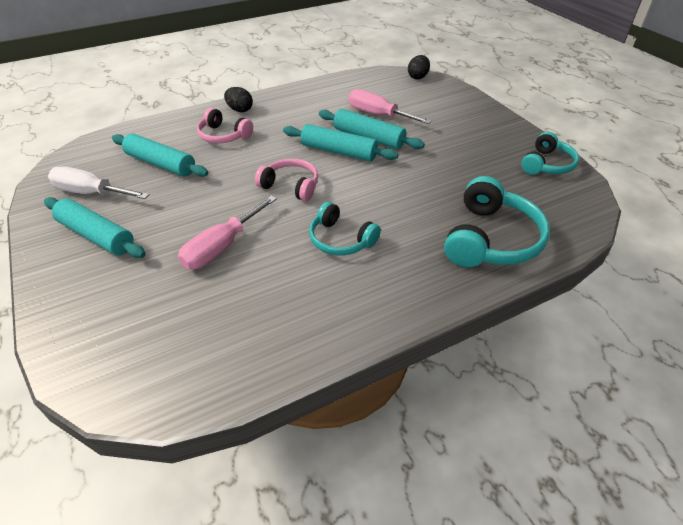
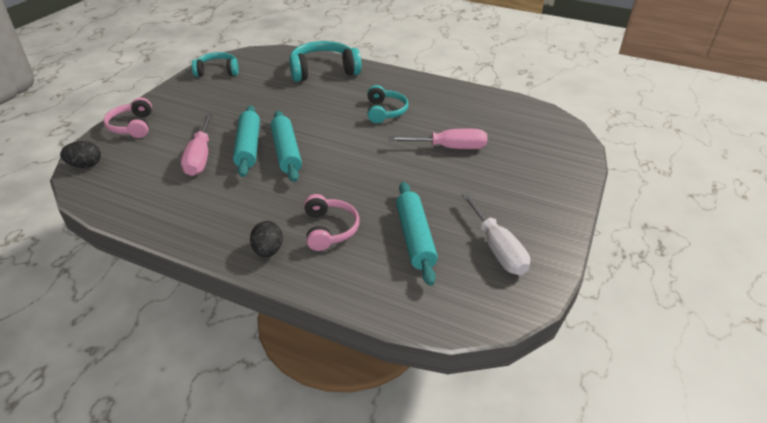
camera: 130 degrees left, 5 degrees down
(96, 235) = (520, 206): turquoise rolling pin -> none
(291, 186) = (358, 153): pink headphones -> pink headphones (132, 126)

